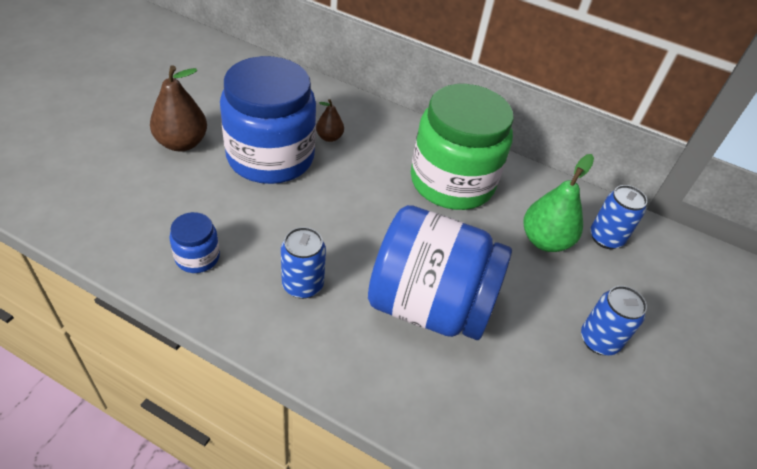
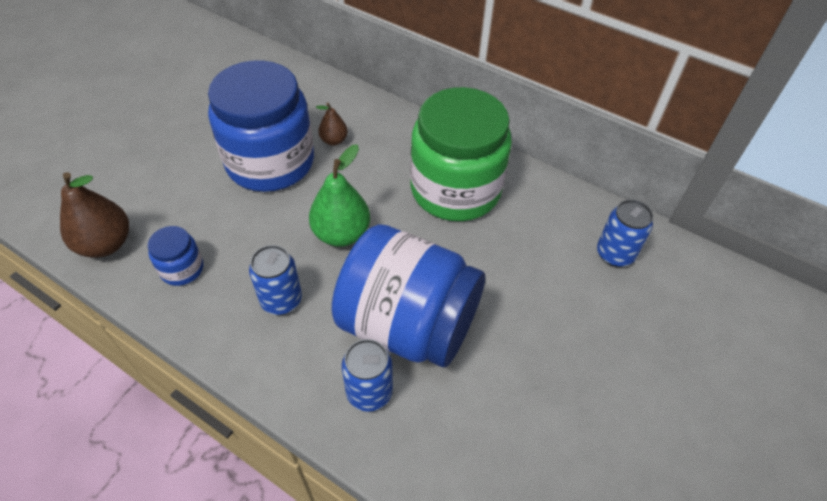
camera: 10 degrees right, 5 degrees up
(182, 143) = (184, 148): brown pear -> brown pear (106, 244)
(545, 241) = (545, 256): green pear -> green pear (341, 234)
(599, 340) = (585, 369): blue can -> blue can (369, 392)

